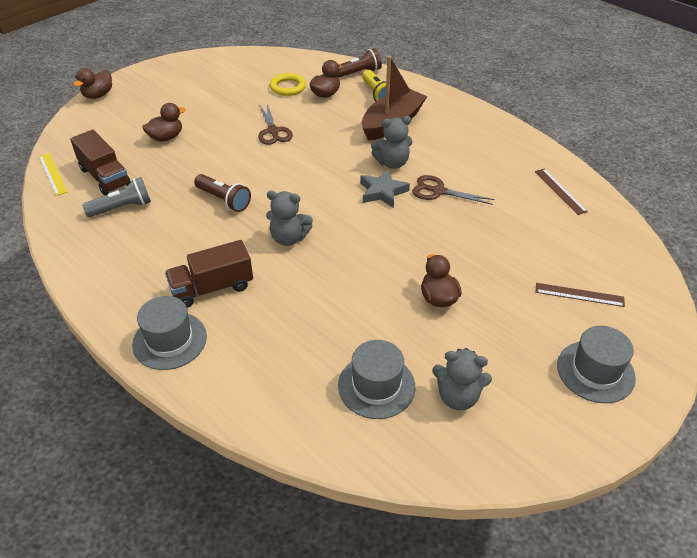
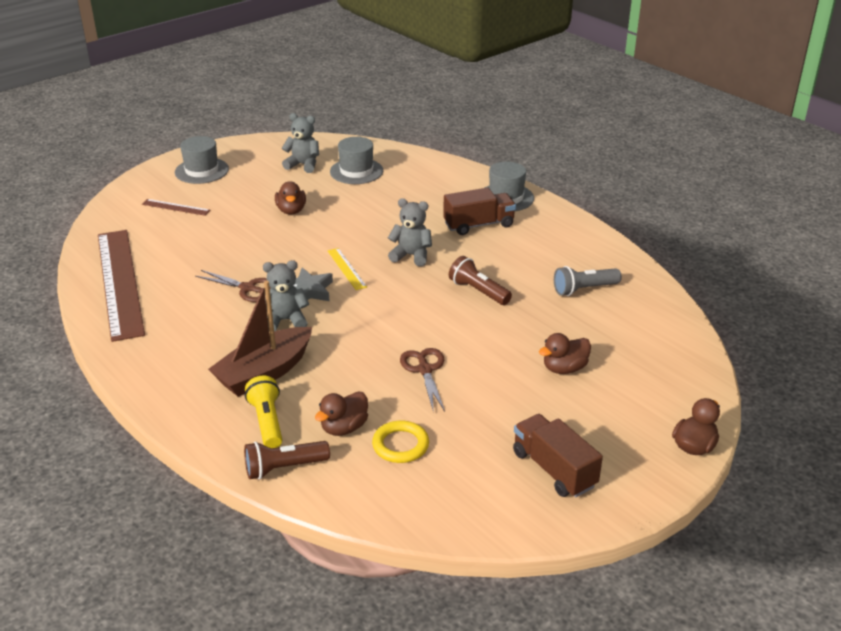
camera: 175 degrees left, 10 degrees down
(52, 174) = (683, 329): yellow ruler -> yellow ruler (346, 268)
(105, 177) = (619, 322): brown truck -> brown truck (554, 469)
(560, 191) = (119, 282): brown ruler -> brown ruler, size x2.46

